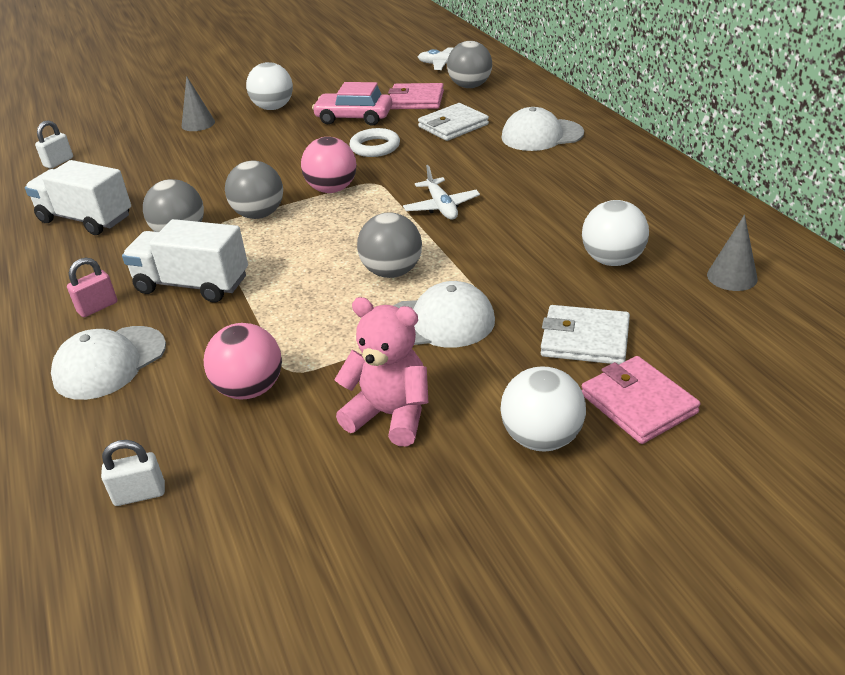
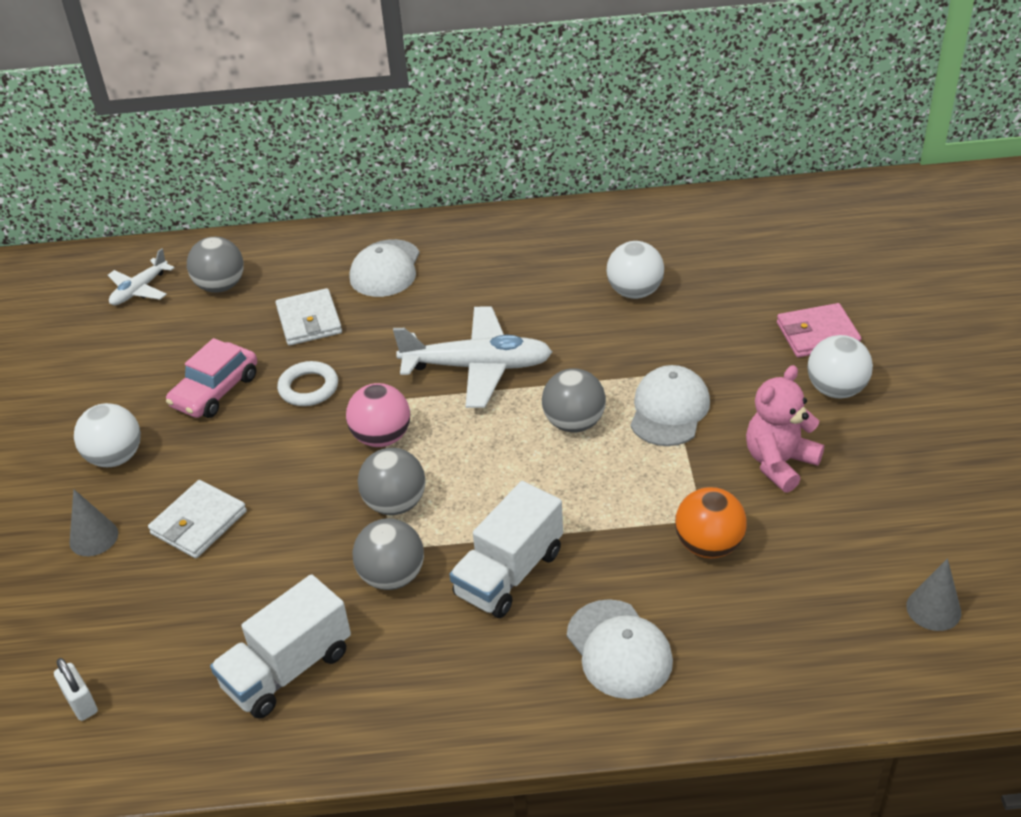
camera: 70 degrees left, 5 degrees up
(97, 307) = (508, 659): pink padlock -> none
(140, 494) = (820, 631): white padlock -> none
(250, 389) = (709, 545): pink ball -> orange ball
(416, 100) = (216, 333): pink wallet -> none
(441, 207) = (477, 367): white plane -> white plane, size x1.82
(585, 339) = (733, 337): white wallet -> white wallet (199, 523)
(732, 276) = (692, 243): grey cone -> grey cone (933, 609)

